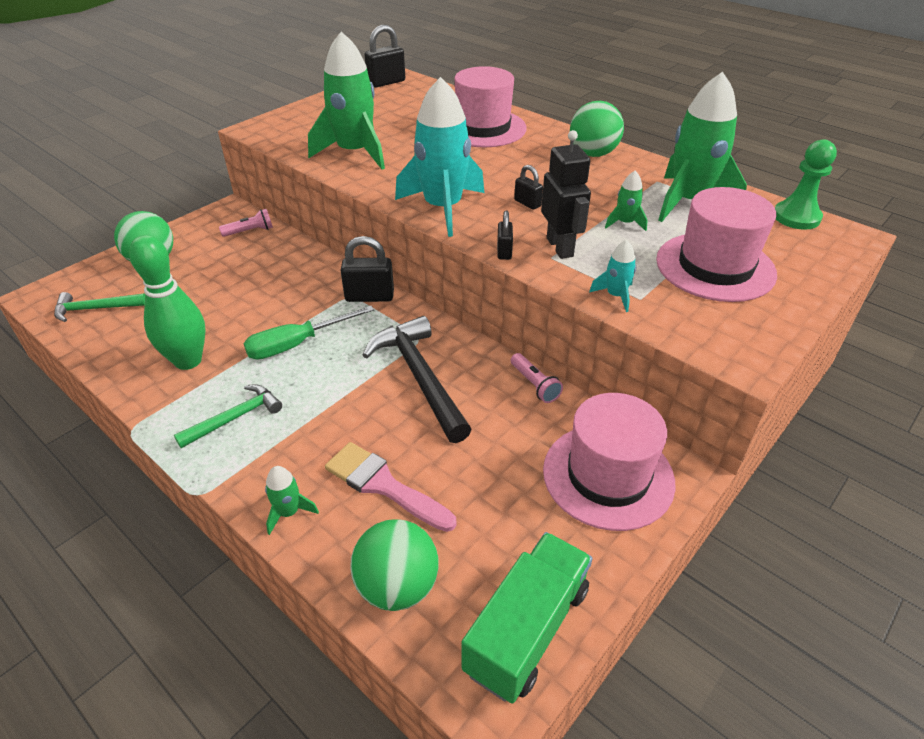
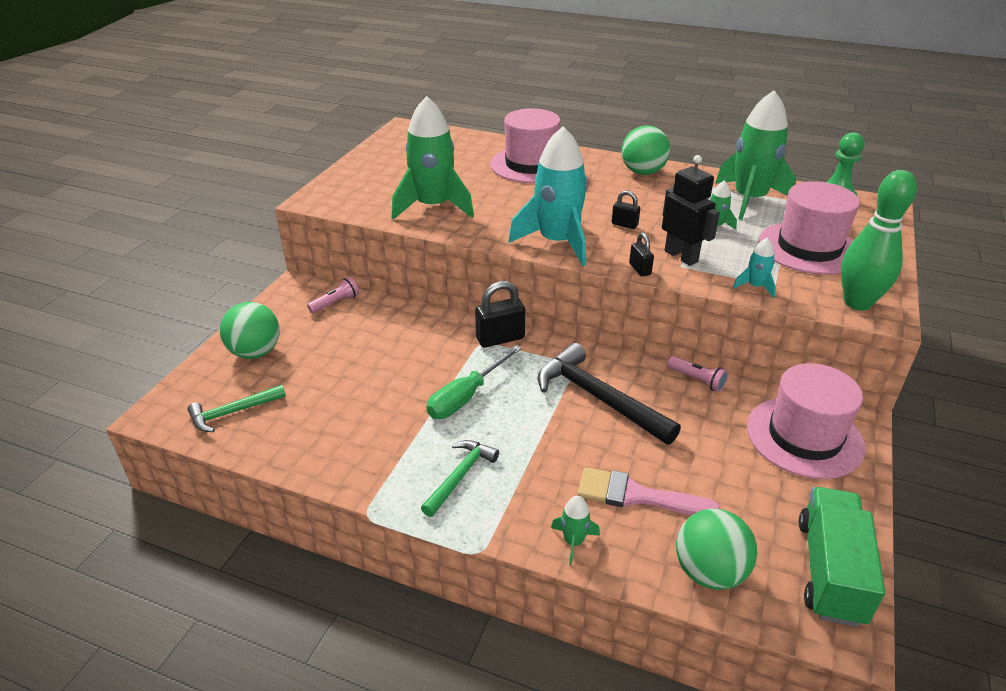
camera: 20 degrees left, 5 degrees down
(188, 361) = (372, 437): green bowling pin -> green bowling pin (857, 303)
(386, 82) = (404, 135): black padlock -> none

